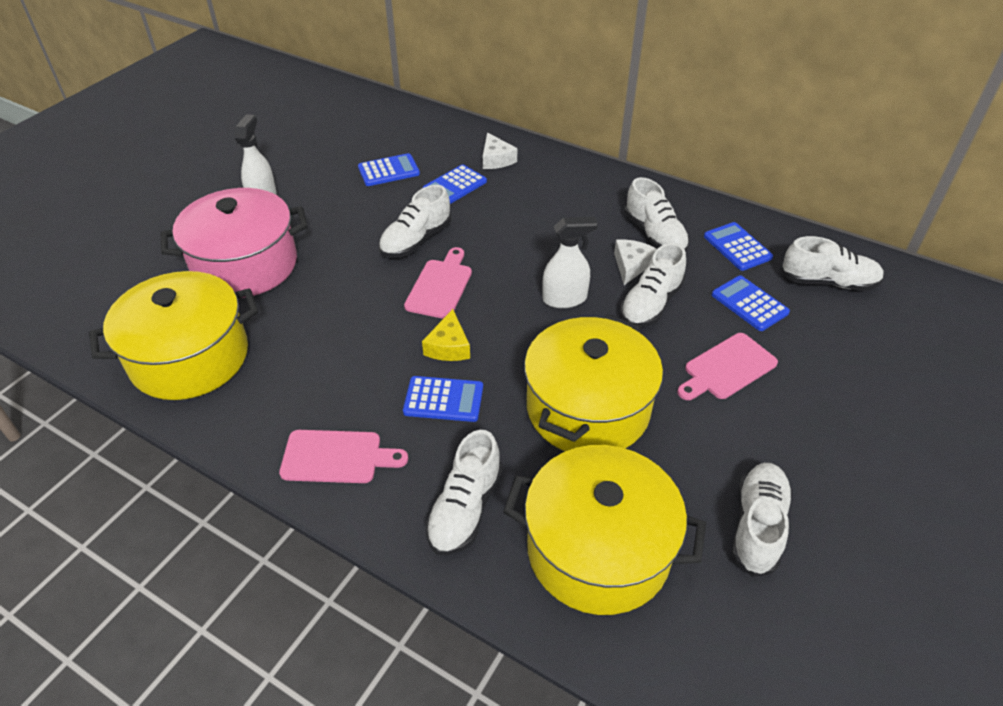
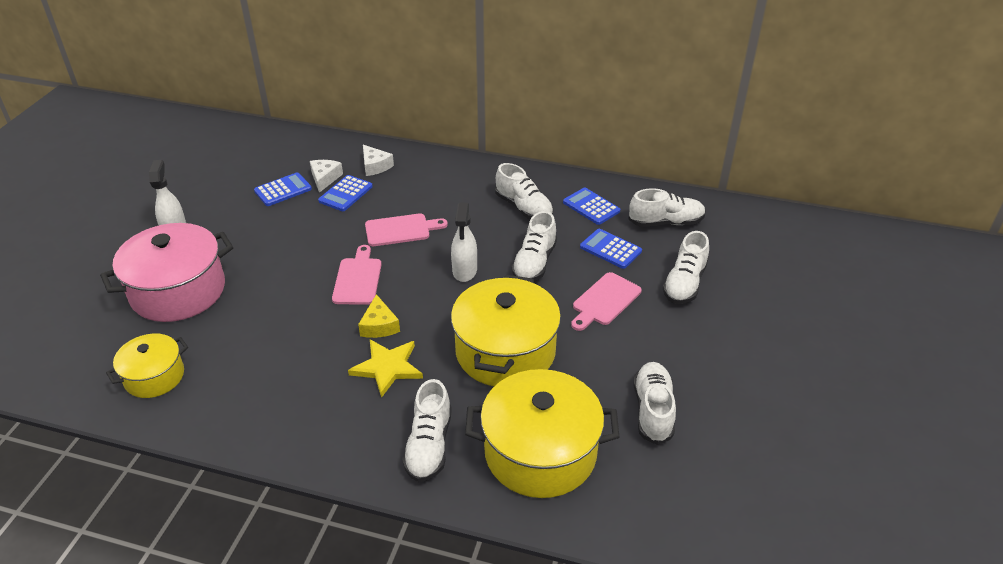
camera: 15 degrees left, 5 degrees down
(189, 357) = (154, 377): yellow pot -> yellow pot, size x0.57
(337, 457) = (312, 429): pink cutting board -> pink cutting board (401, 230)
(416, 240) = (325, 245): white shoe -> white shoe (684, 283)
(443, 399) = (387, 367): blue calculator -> yellow star
(565, 299) = (464, 271): white spray bottle -> white spray bottle turned 120 degrees clockwise
(631, 265) = (511, 235): white cheese -> white cheese (325, 178)

